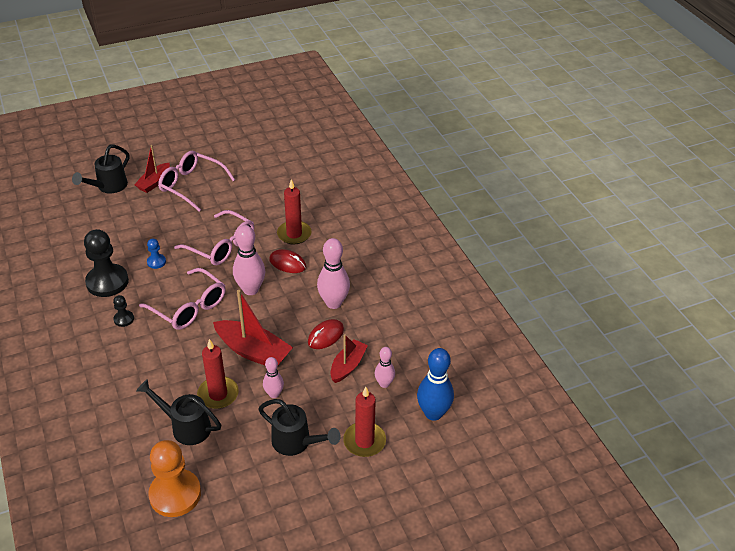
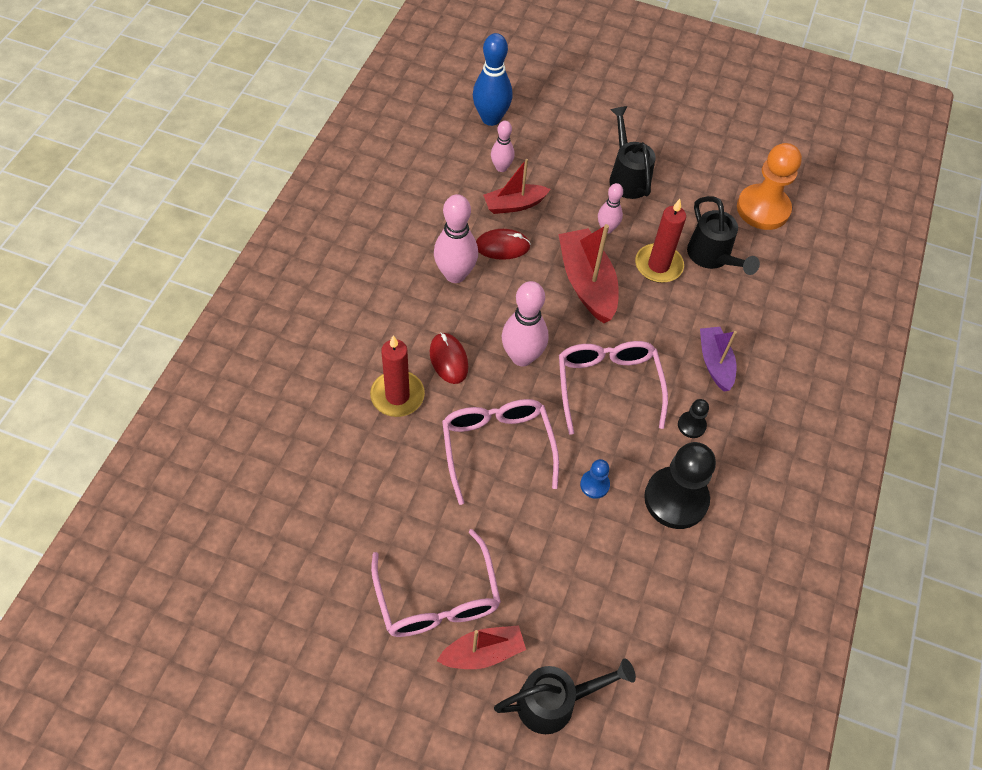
camera: 140 degrees left, 15 degrees up
(134, 360) = (715, 363): none -> purple boat
(364, 441) = (570, 139): red candle -> none

